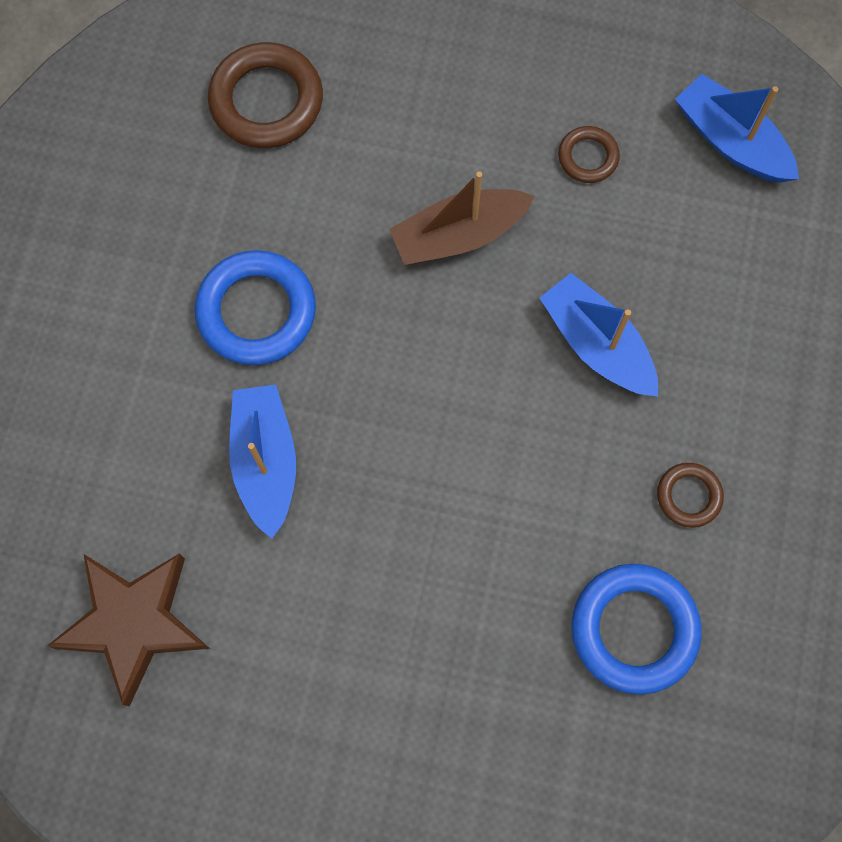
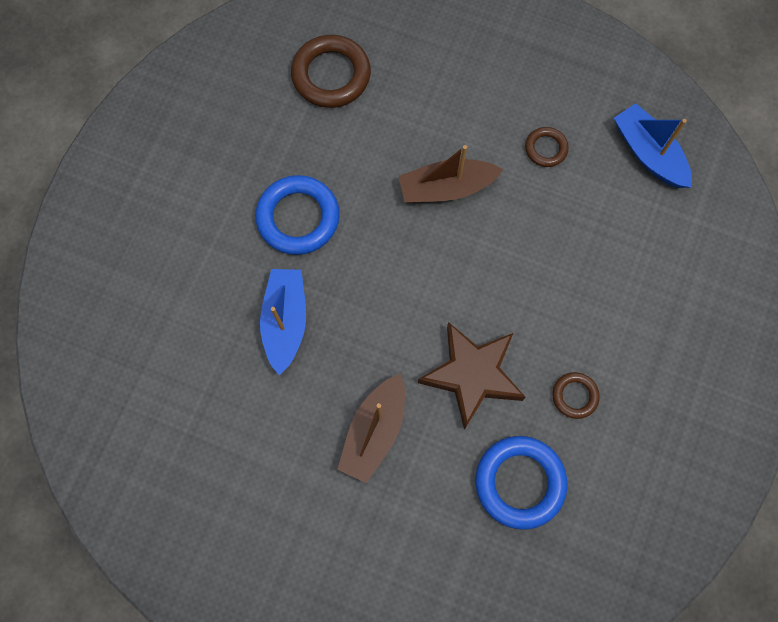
camera: 10 degrees right, 0 degrees up
(134, 623) = (176, 417): brown star -> brown star (472, 375)
(419, 594) = (374, 431): none -> brown boat
(597, 345) = (529, 279): blue boat -> none

